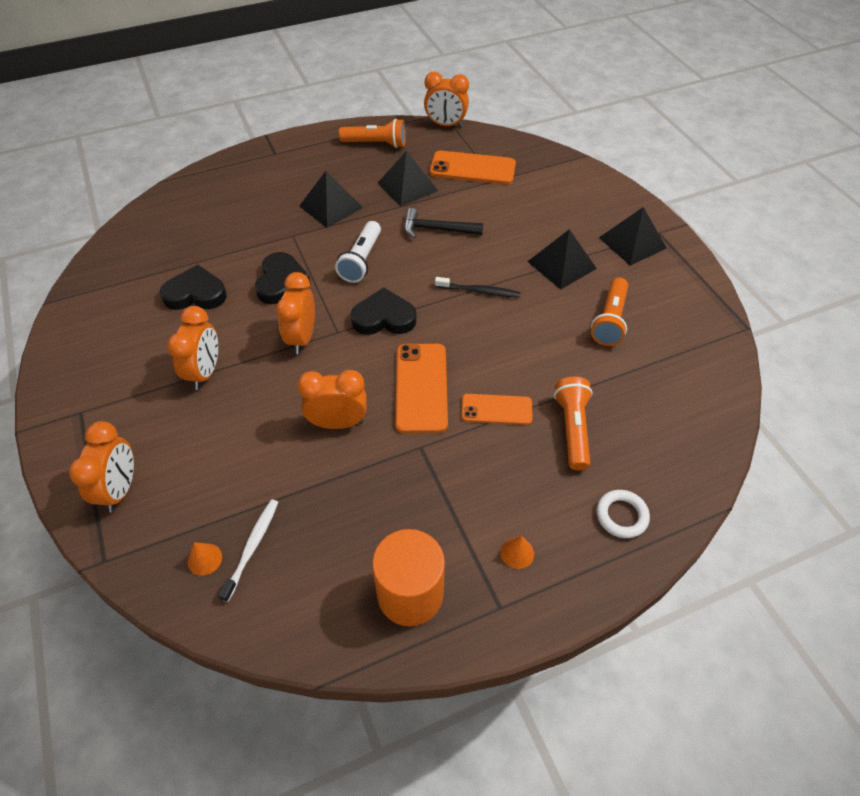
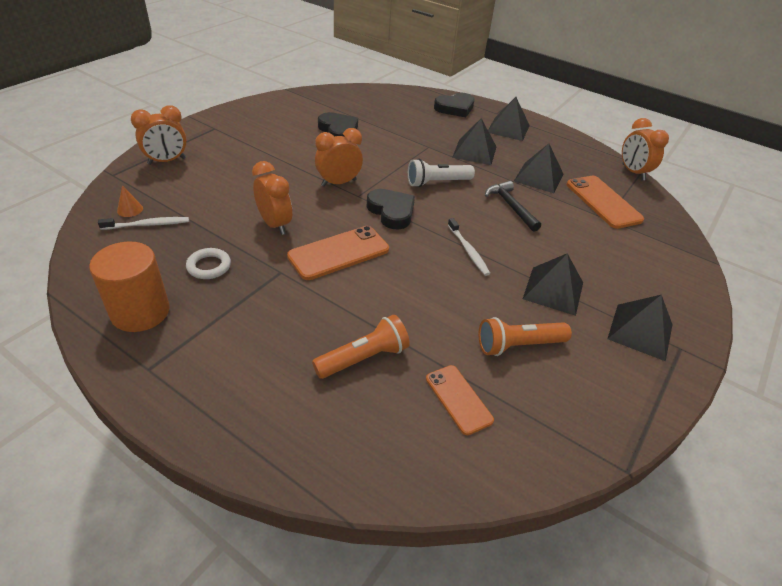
camera: 55 degrees right, 10 degrees down
(205, 372) = (277, 157): orange clock -> none
(281, 282) = (381, 157): black heart -> black heart (455, 108)
(310, 161) = (508, 128): none -> black pyramid
(376, 144) = (564, 148): orange flashlight -> none
(479, 291) = (468, 251): black toothbrush -> white toothbrush
(496, 409) = (348, 302): orange phone -> orange phone (458, 399)
(517, 553) = (207, 362): orange cone -> none
(621, 516) = (286, 426): white ring -> white ring (209, 266)

